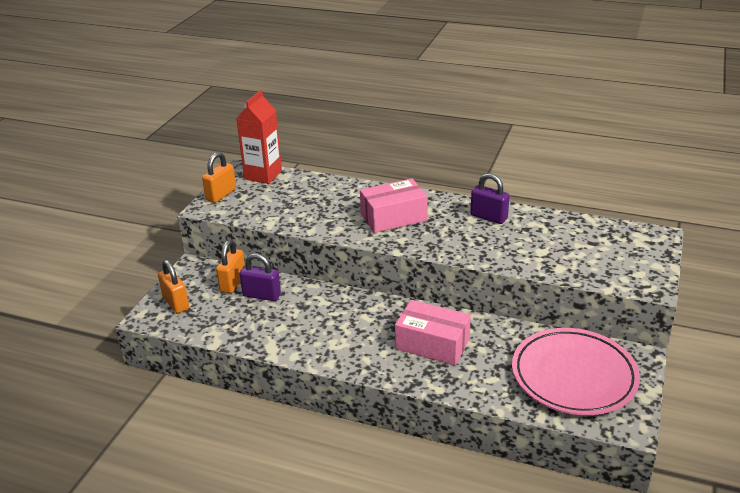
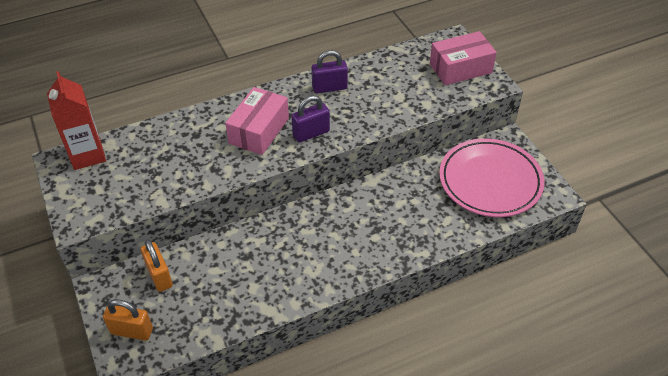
camera: 45 degrees left, 15 degrees up
(221, 195) = (73, 200): orange padlock -> none
(262, 295) = (200, 270): purple padlock -> purple padlock (311, 133)
(432, 344) = (379, 220): pink box -> pink box (460, 68)

